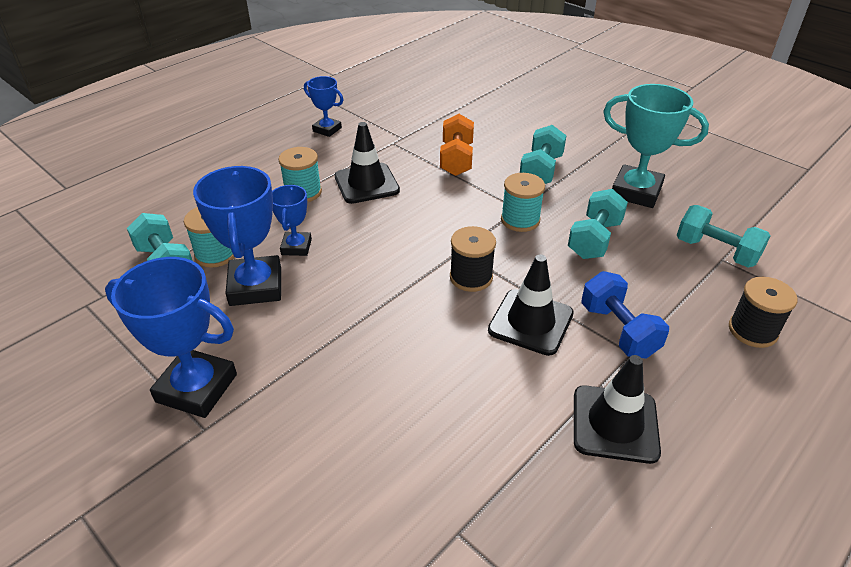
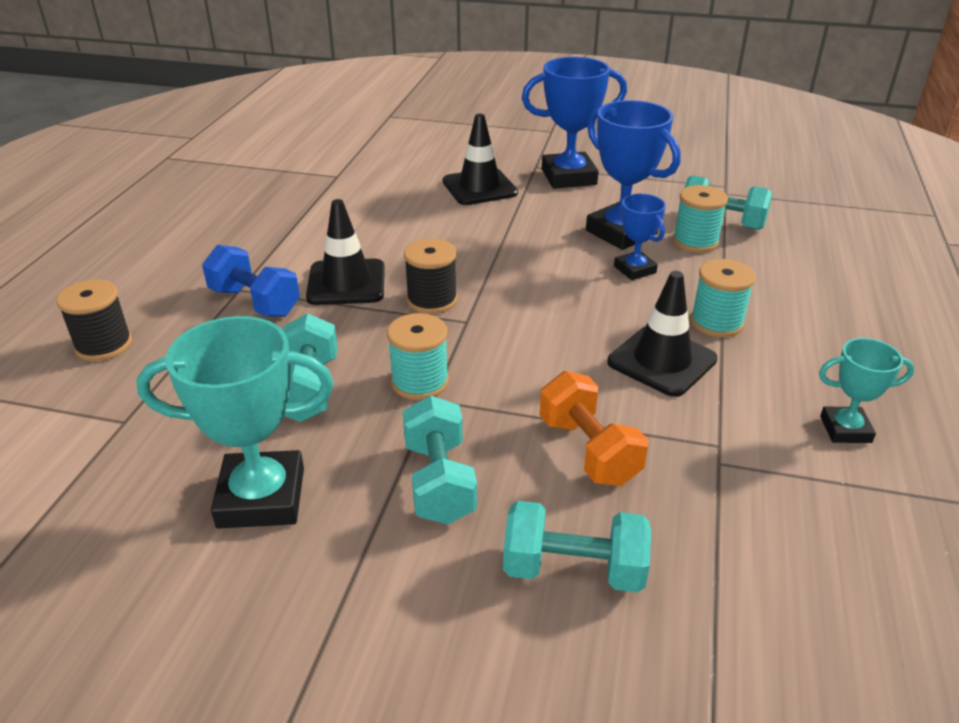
camera: 150 degrees right, 5 degrees down
(327, 129) = (845, 429): blue trophy -> turquoise trophy
(615, 424) = (246, 242): black traffic cone -> black traffic cone (479, 187)
(716, 251) = (131, 429): turquoise dumbbell -> turquoise dumbbell (573, 569)

